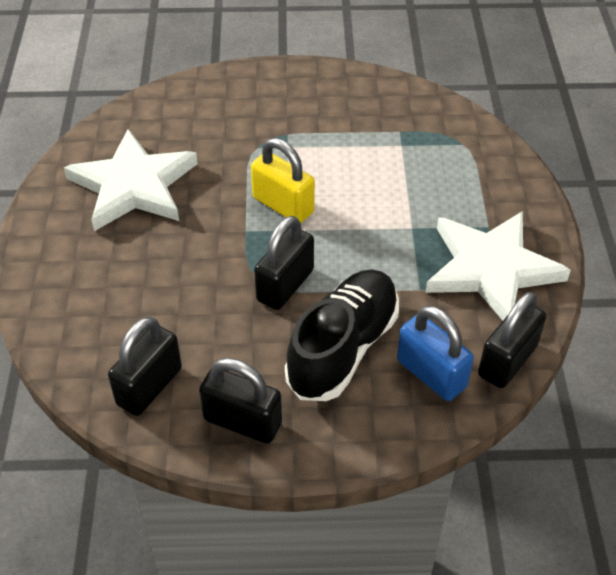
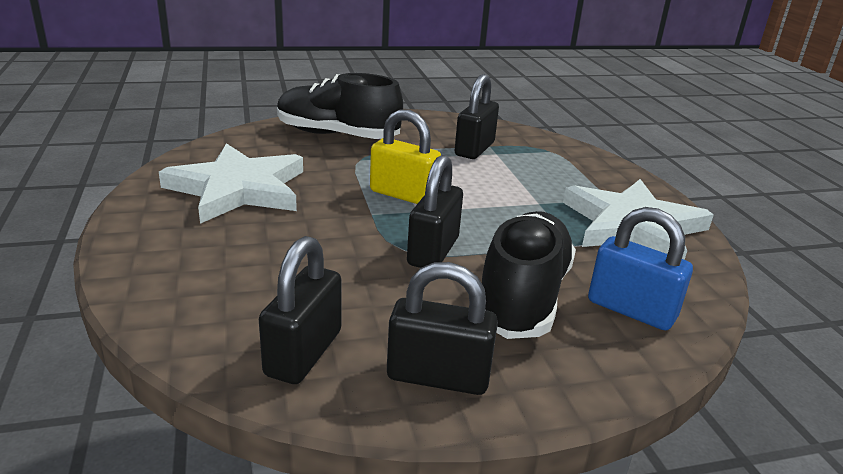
camera: 15 degrees left, 20 degrees down
(245, 105) = (337, 135): none -> black shoe
(507, 361) = (700, 292): black padlock -> black padlock (474, 149)

